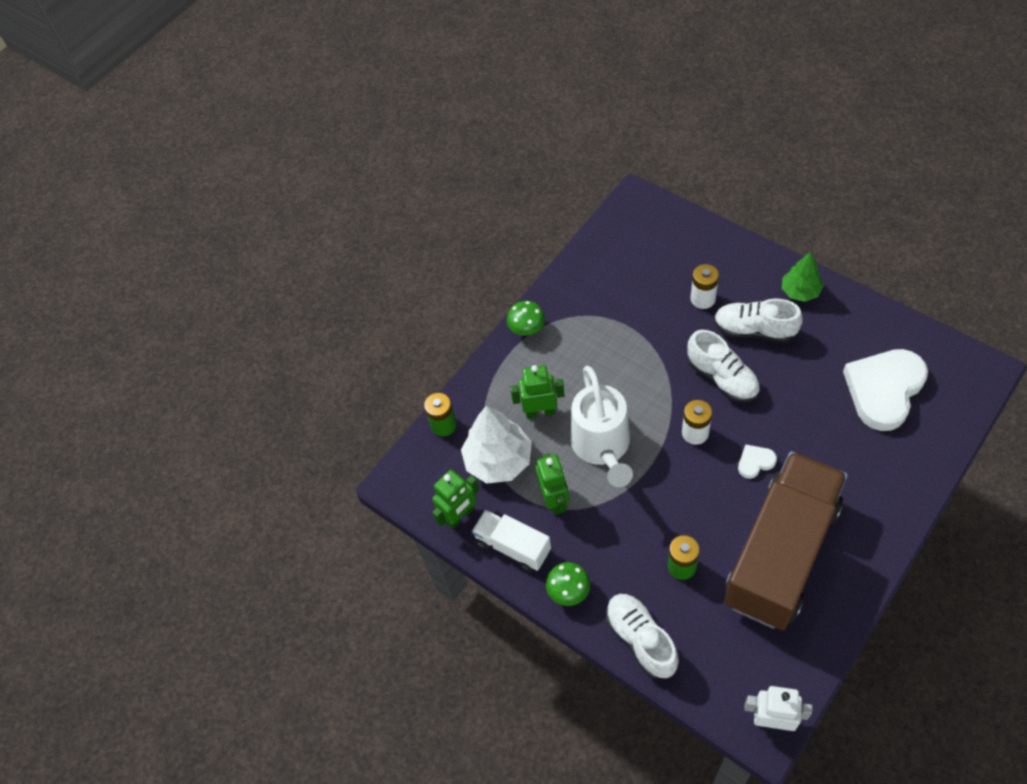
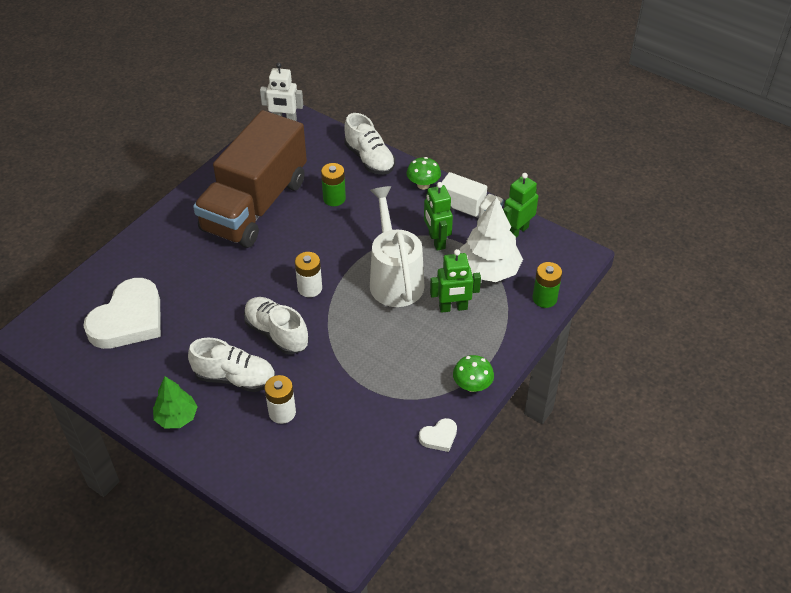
camera: 170 degrees right, 10 degrees down
(755, 462) = (261, 265): white heart -> white heart (439, 437)

